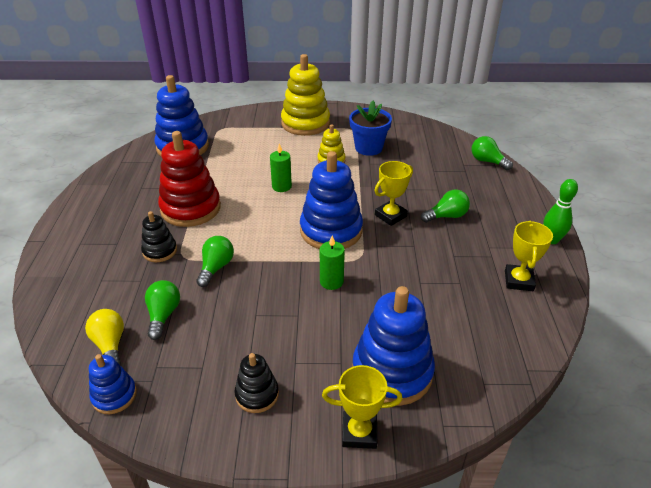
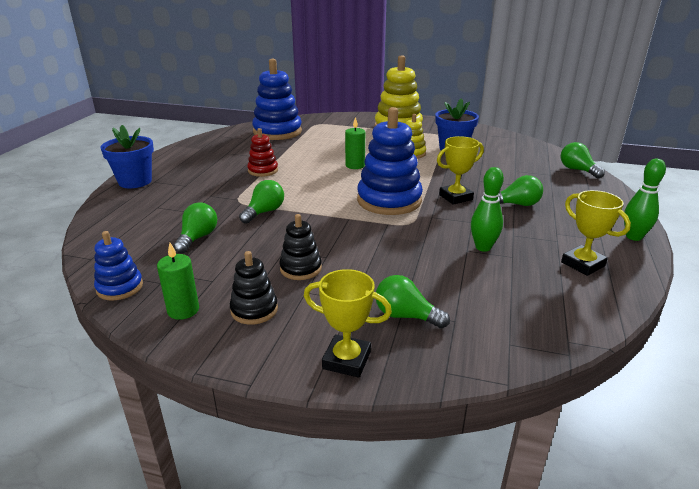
camera: 15 degrees right, 10 degrees down
(58, 247) = (135, 181): none -> blue flower pot
(110, 345) = (138, 251): yellow light bulb -> none
(160, 251) = (219, 195): black stacking toy -> black stacking toy (300, 268)
(191, 208) = (263, 170): red stacking toy -> red stacking toy, size x0.52
(331, 281) = (372, 237): green candle -> green candle (183, 310)
(392, 372) = (406, 316): blue stacking toy -> green light bulb
(432, 276) = (483, 247): none -> green bowling pin
(518, 281) = (582, 264): yellow trophy -> yellow trophy turned 60 degrees counterclockwise

